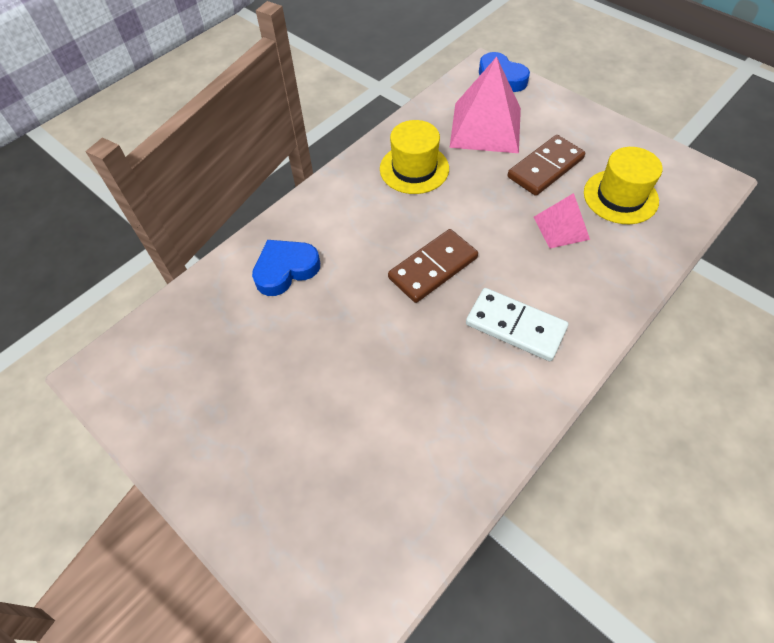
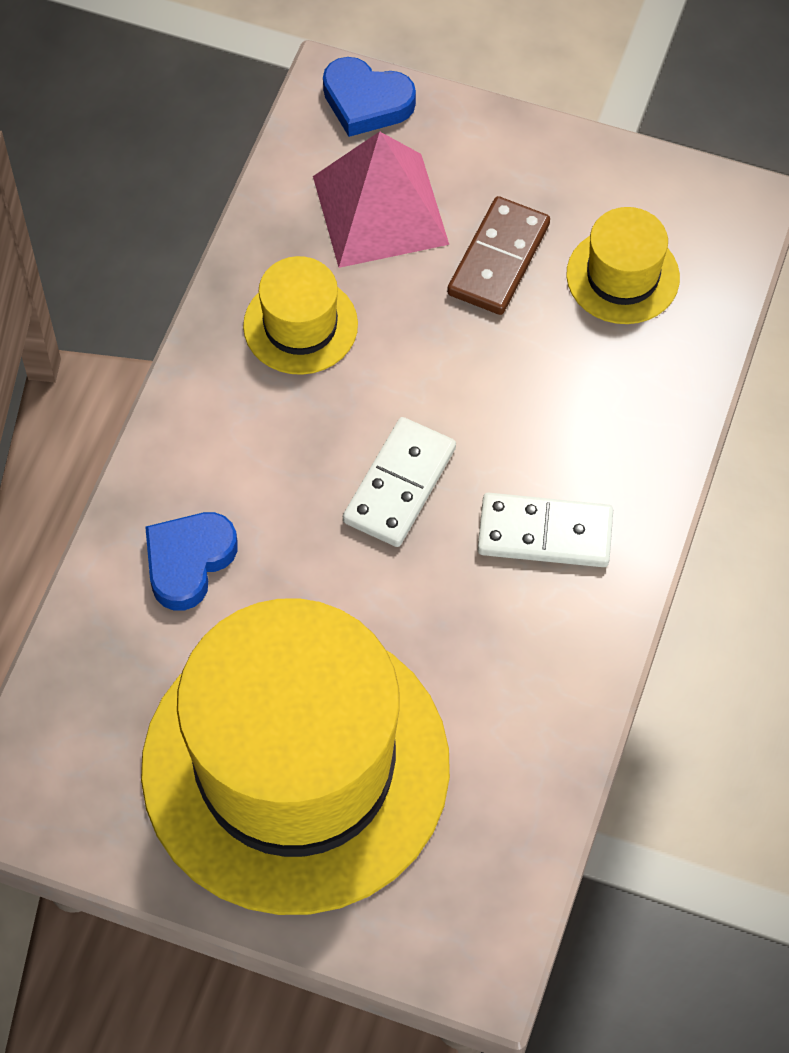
camera: 25 degrees left, 5 degrees up
(283, 417) = (295, 766): none -> yellow hat
(433, 268) = (399, 485): brown domino -> white domino
(561, 228) = (555, 358): pink pyramid -> none

